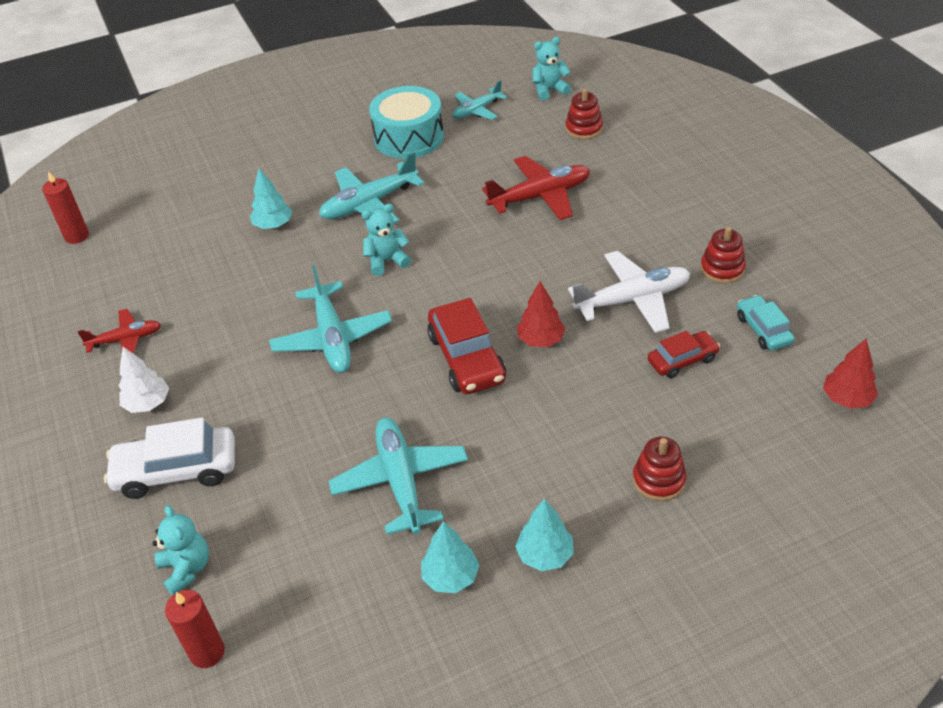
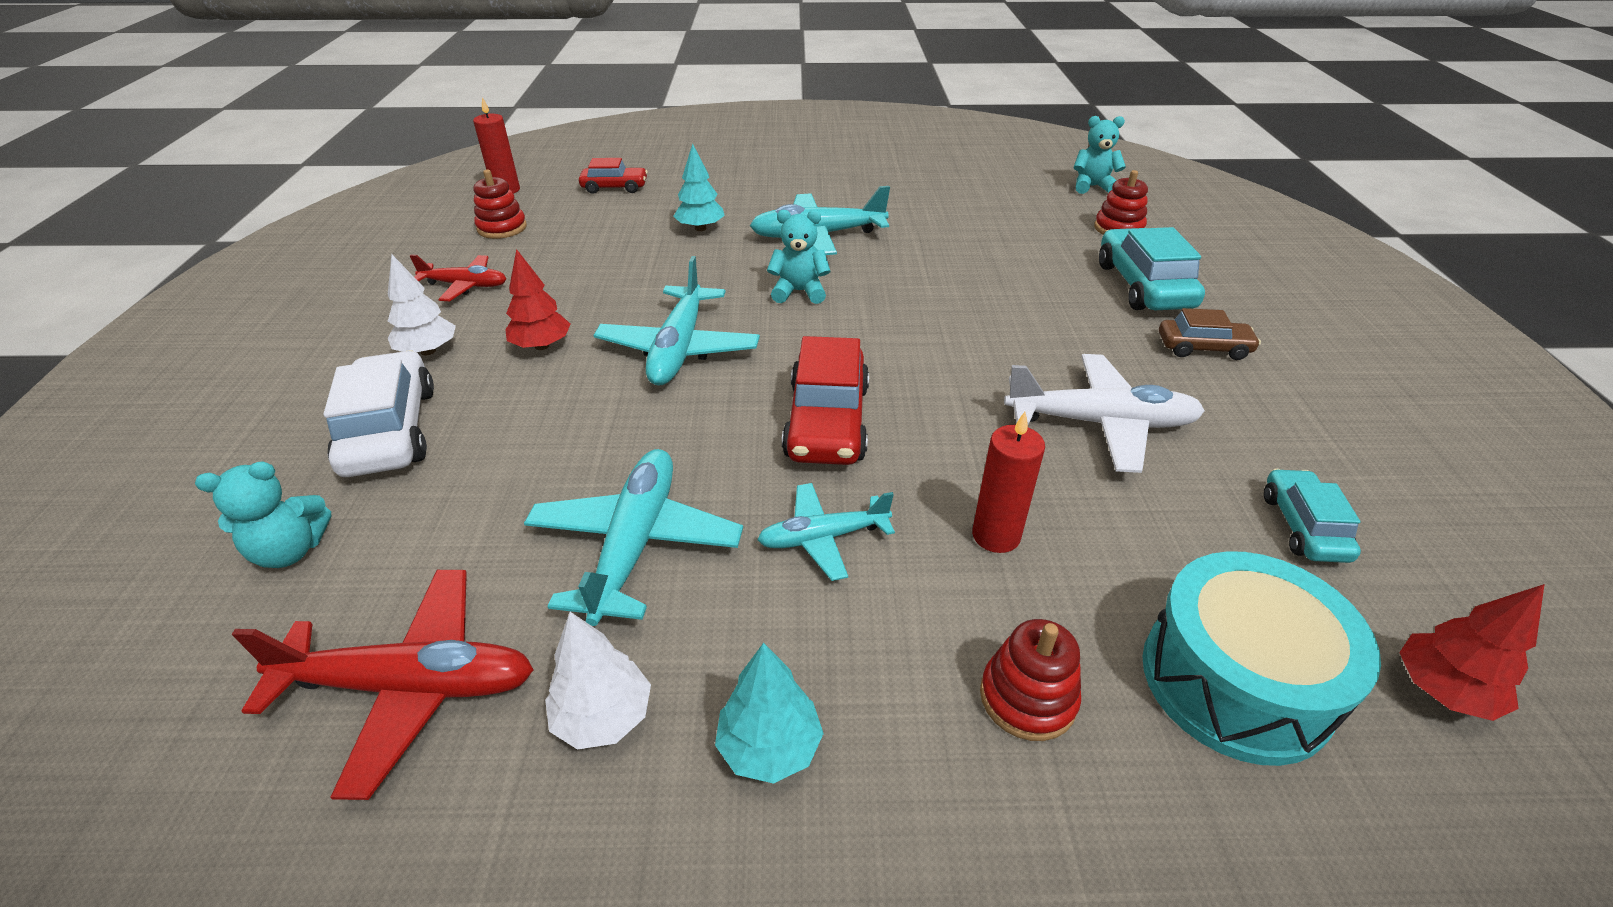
camera: 20 degrees right, 5 degrees down
(176, 471) = (389, 430): white car -> white car turned 60 degrees clockwise
(186, 568) = (290, 551): turquoise teddy bear -> turquoise teddy bear turned 75 degrees clockwise
(207, 652) = (204, 678): red candle -> red candle (996, 535)
(408, 137) = (902, 191): turquoise drum -> turquoise drum (1235, 681)
(450, 577) = (603, 717): turquoise tree -> white tree
(477, 110) = (995, 185): turquoise plane -> turquoise plane (823, 538)
(540, 196) = (1028, 278): red plane -> red plane (411, 686)
(540, 340) = (940, 432): red tree -> red tree (541, 346)
(619, 178) = (1143, 286): none -> turquoise car
(673, 220) = (1203, 348): none -> brown car
(682, 360) = (1146, 526): red car -> red car (615, 187)
(722, 269) = (1258, 425): red stacking toy -> red stacking toy (502, 228)

